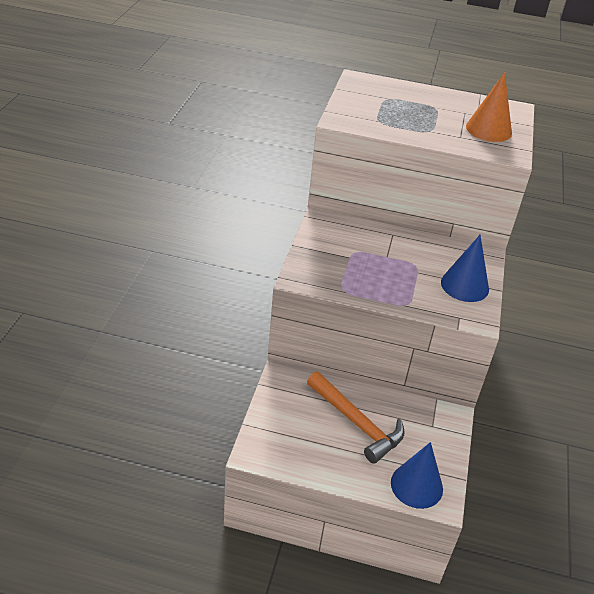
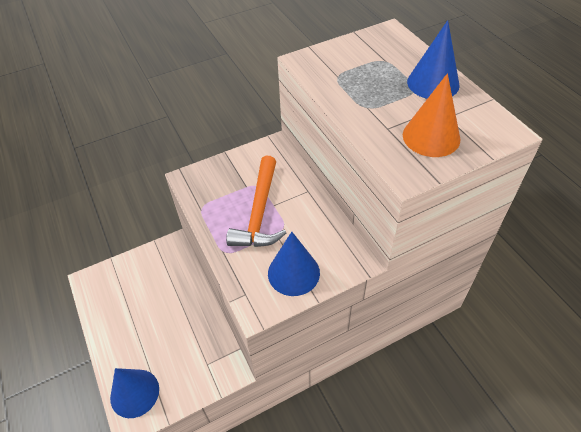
camera: 55 degrees right, 10 degrees up
(356, 422) = (166, 315): orange hammer -> orange hammer (260, 212)
(438, 99) = (433, 83): none -> blue cone

